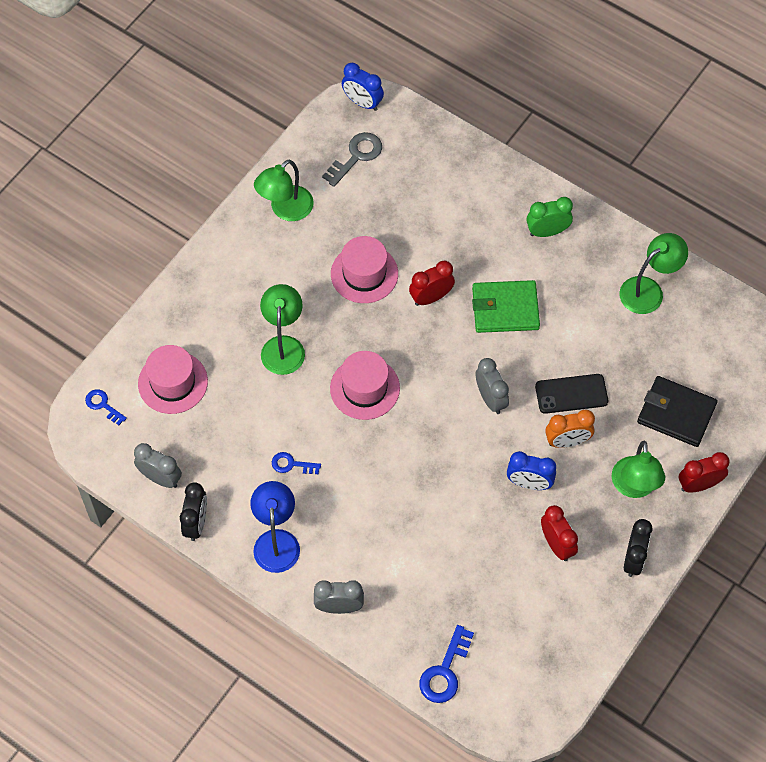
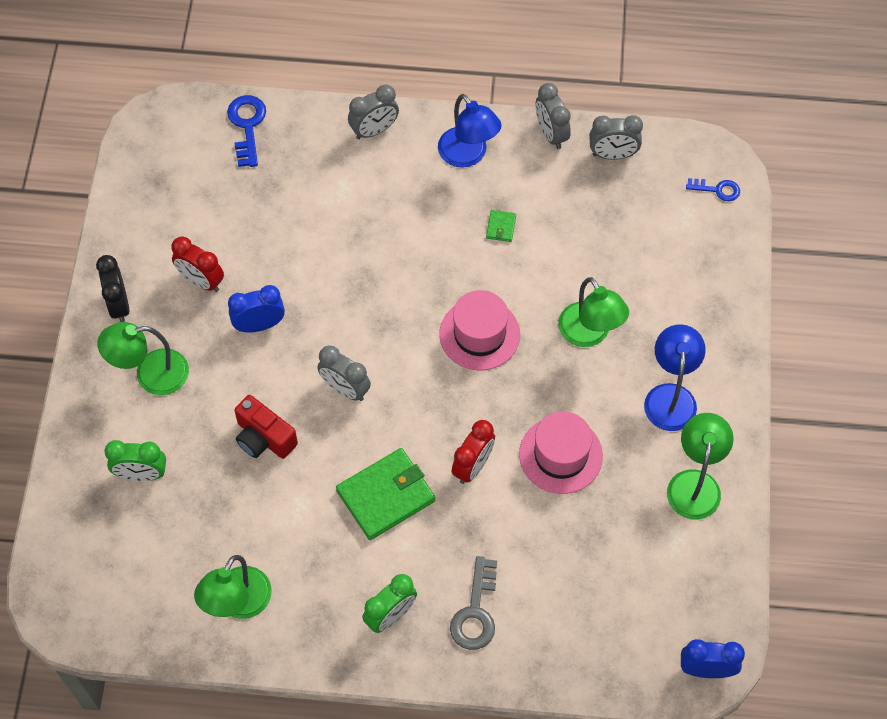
camera: 150 degrees right, 0 degrees up
(173, 382) = (669, 243): pink hat -> none
(196, 523) = (551, 134): black clock -> grey clock
(258, 273) = (670, 396): none -> blue lamp
(292, 464) = (501, 227): blue key -> green wallet
(356, 156) = (664, 593): grey key -> grey key (475, 612)
(567, 441) = (242, 386): orange clock -> none
(571, 394) = (264, 438): black phone -> red camera
(634, 487) = (151, 374): green lamp -> green lamp turned 75 degrees counterclockwise
(676, 413) = (141, 474): black wallet -> green clock
(699, 484) = (84, 410): red clock -> none

